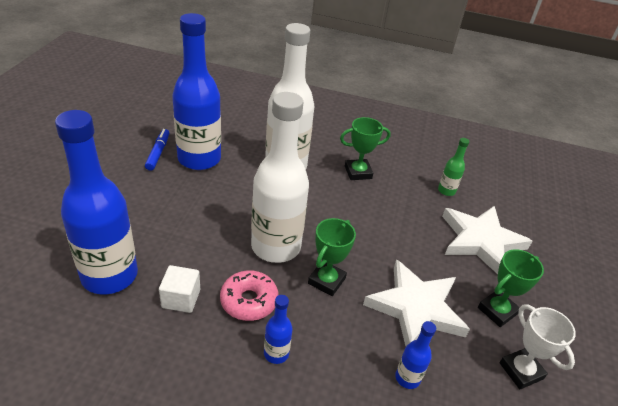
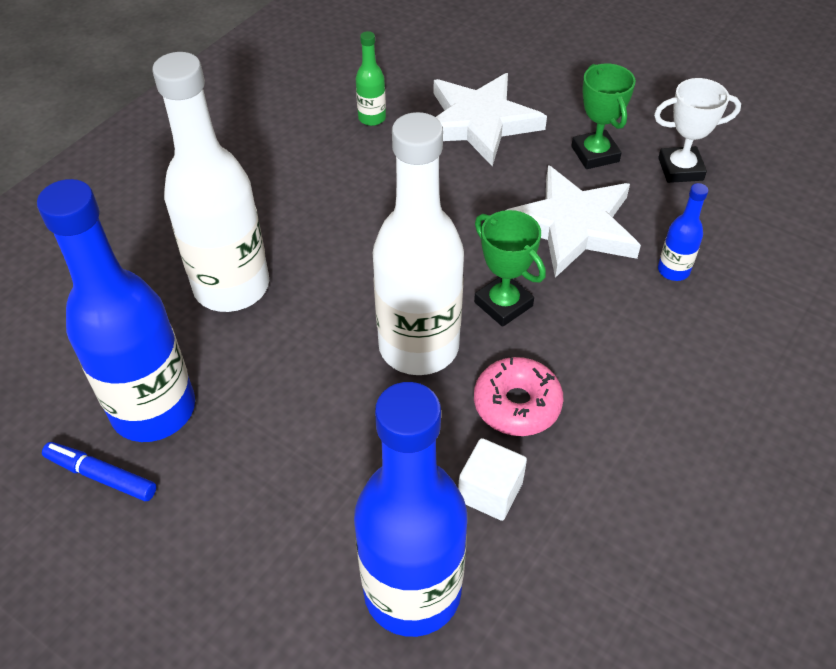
camera: 65 degrees left, 10 degrees up
(276, 353) = (614, 393): blue bottle -> none
(358, 172) = (290, 200): green trophy -> none

